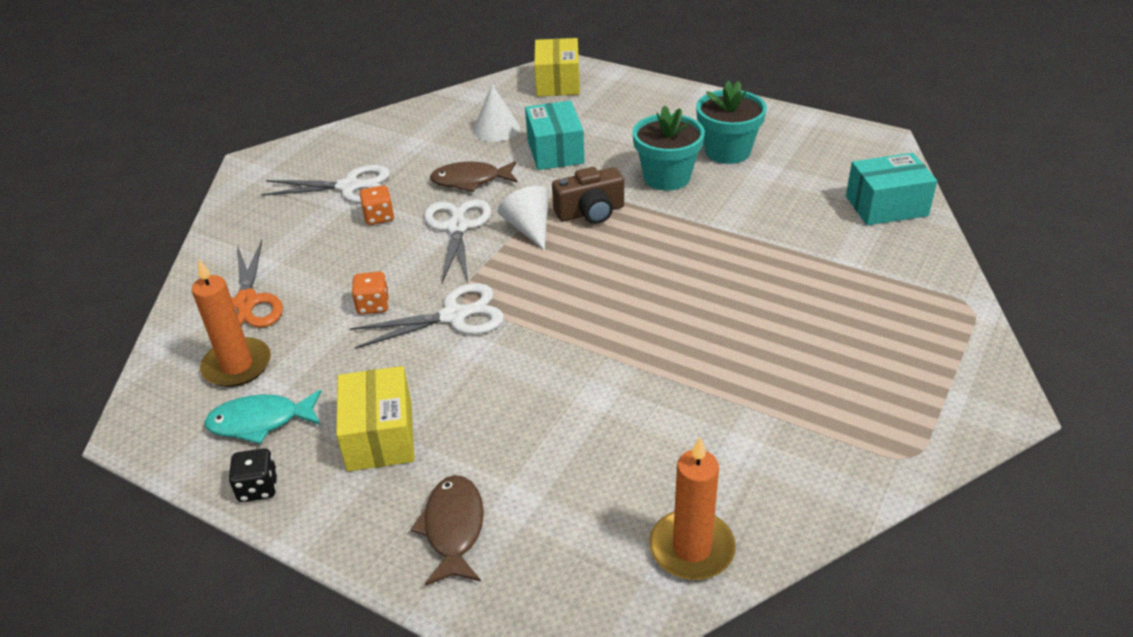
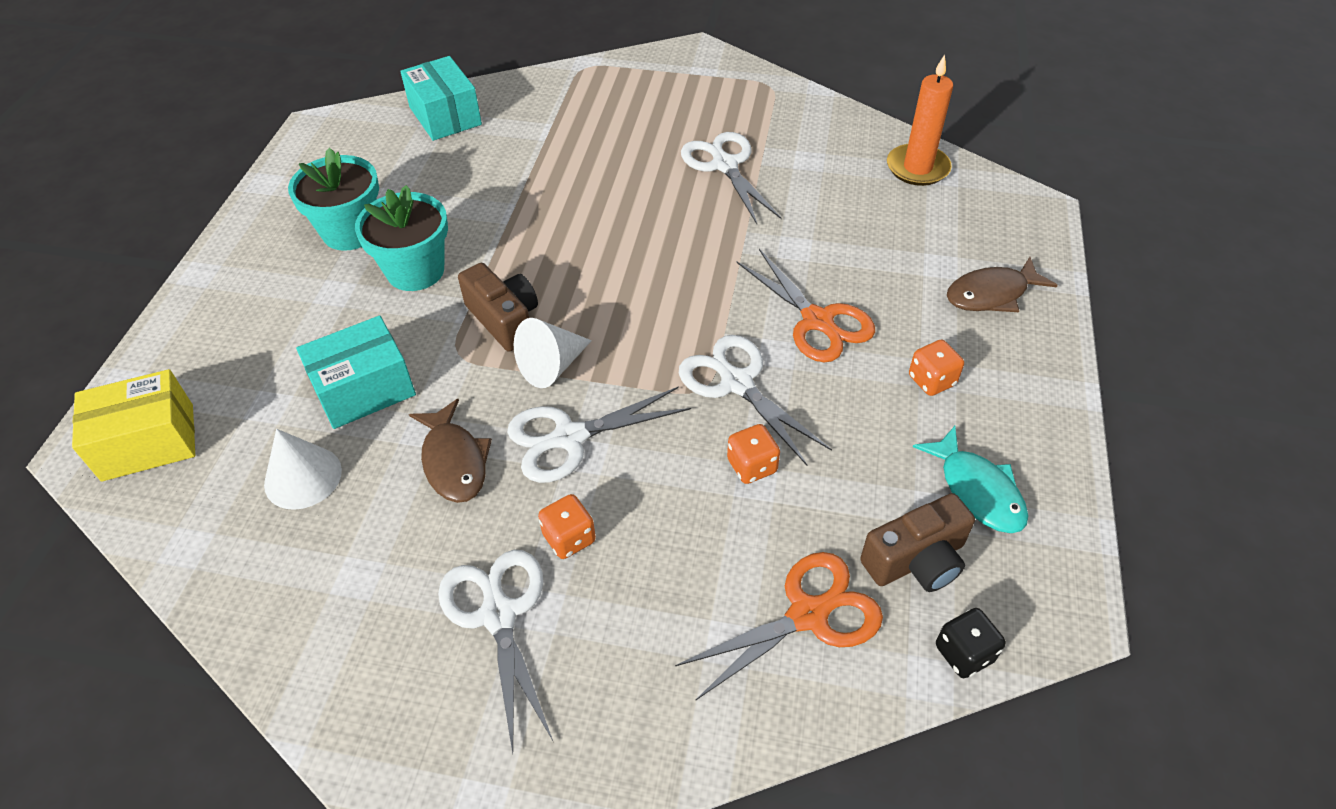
camera: 110 degrees left, 10 degrees up
(237, 366) = (916, 560): orange candle -> brown camera
(258, 488) = (1050, 448): black dice -> black dice (964, 653)
(380, 436) = (931, 380): yellow box -> orange dice
(492, 382) = (817, 321): none -> orange scissors
(750, 376) = (725, 165): none -> white scissors

